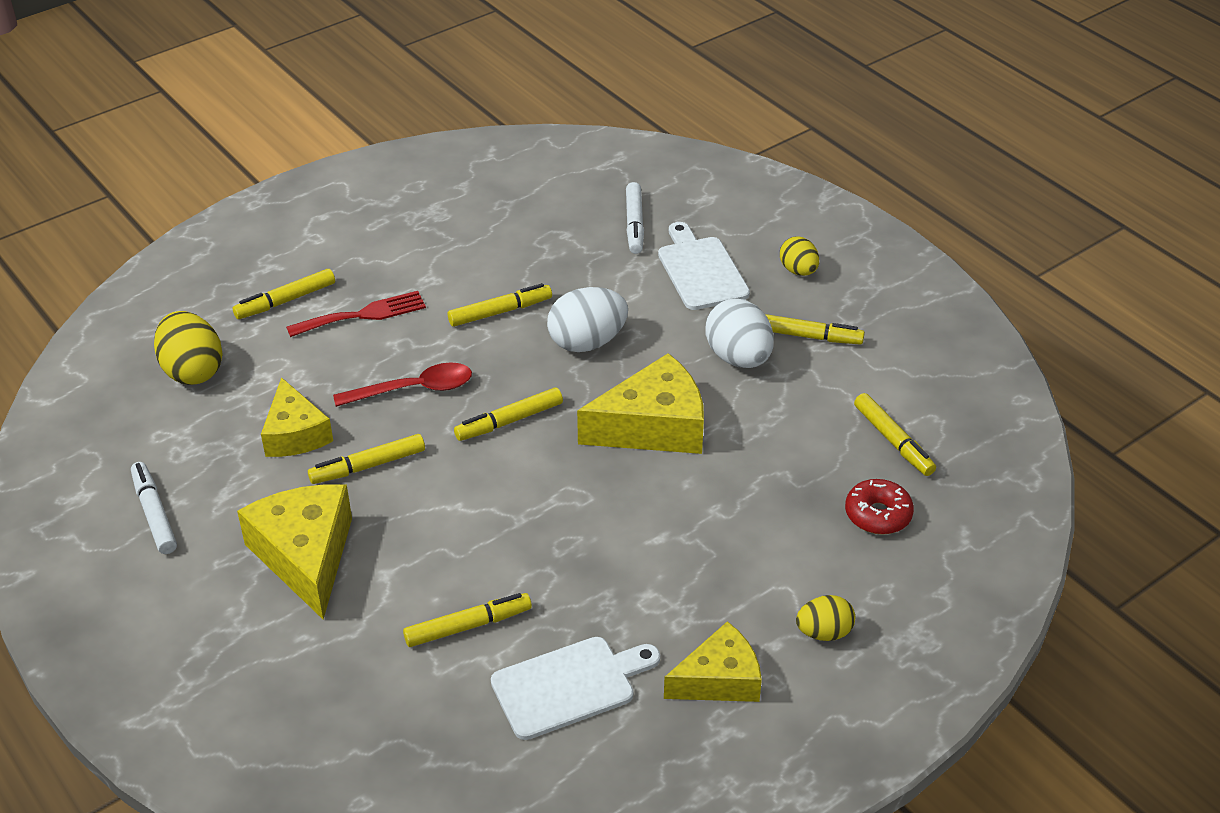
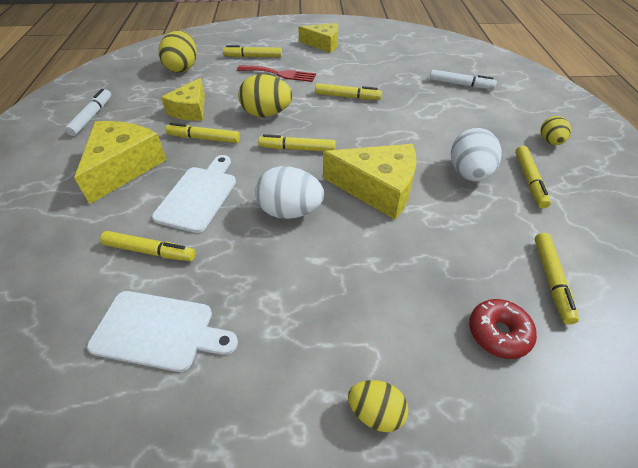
camera: 35 degrees right, 5 degrees up
(414, 389) = (266, 114): red spoon -> yellow egg
(587, 342) = (380, 128): white egg -> white egg (290, 211)
(634, 224) = (460, 84): white marker -> white marker turned 105 degrees counterclockwise
(701, 270) = (482, 119): white cutting board -> white cutting board (198, 195)
(719, 679) = (258, 398): yellow cheese -> yellow cheese (323, 44)
(807, 336) = (529, 180): yellow marker -> yellow marker turned 45 degrees clockwise

